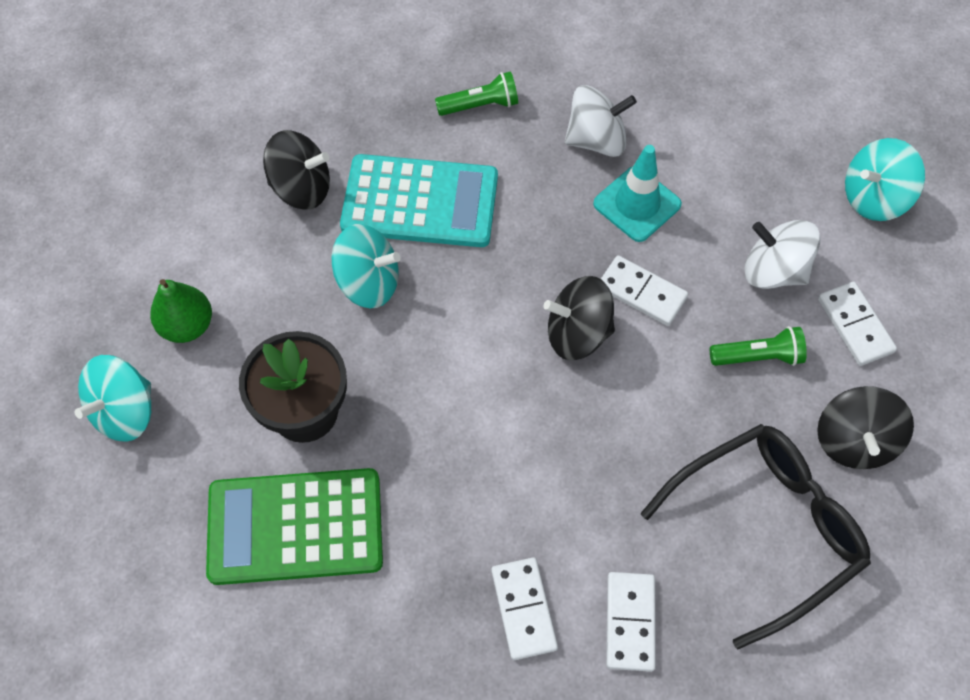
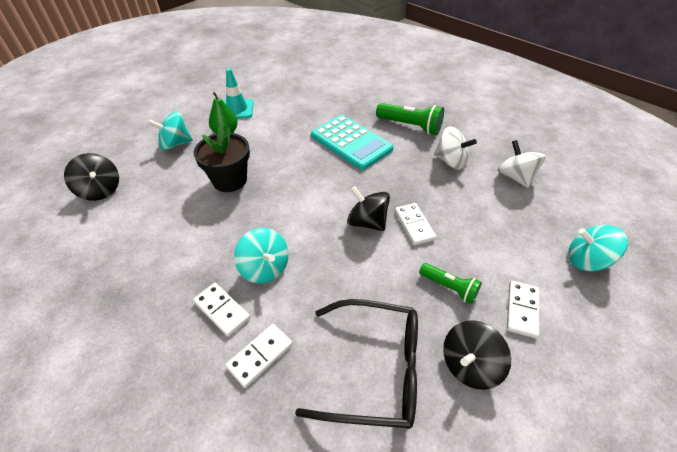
camera: 40 degrees right, 15 degrees down
(295, 527) = (179, 214): green calculator -> none
(301, 188) = (312, 116): black spinning top -> black spinning top (100, 190)
(368, 282) = (301, 155): turquoise spinning top -> turquoise spinning top (265, 268)
(480, 105) = (410, 126): green flashlight -> green flashlight, size x1.59
(523, 609) = (222, 310): white domino -> white domino turned 75 degrees counterclockwise
(637, 204) = (446, 192): turquoise traffic cone -> turquoise traffic cone (237, 109)
(773, 271) = (494, 257): white spinning top -> white spinning top (515, 177)

